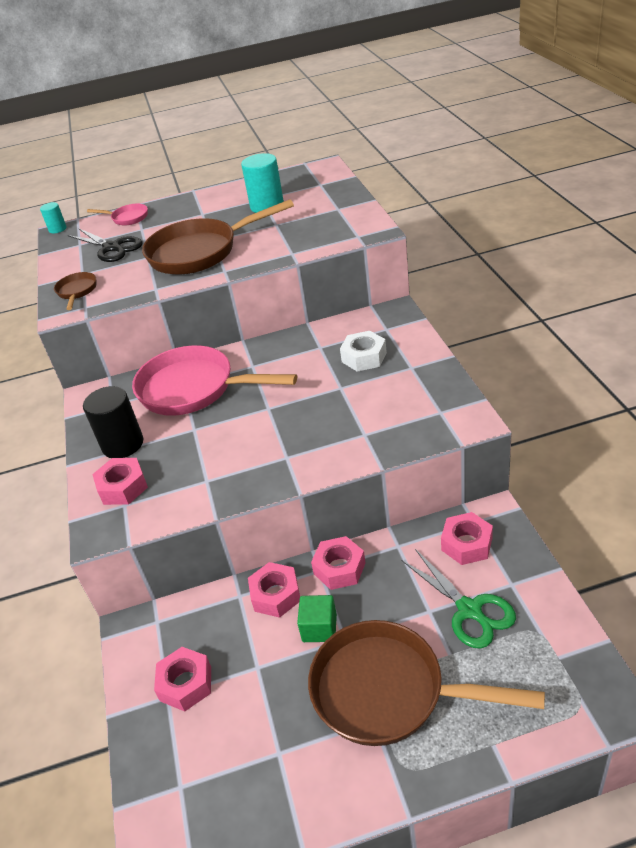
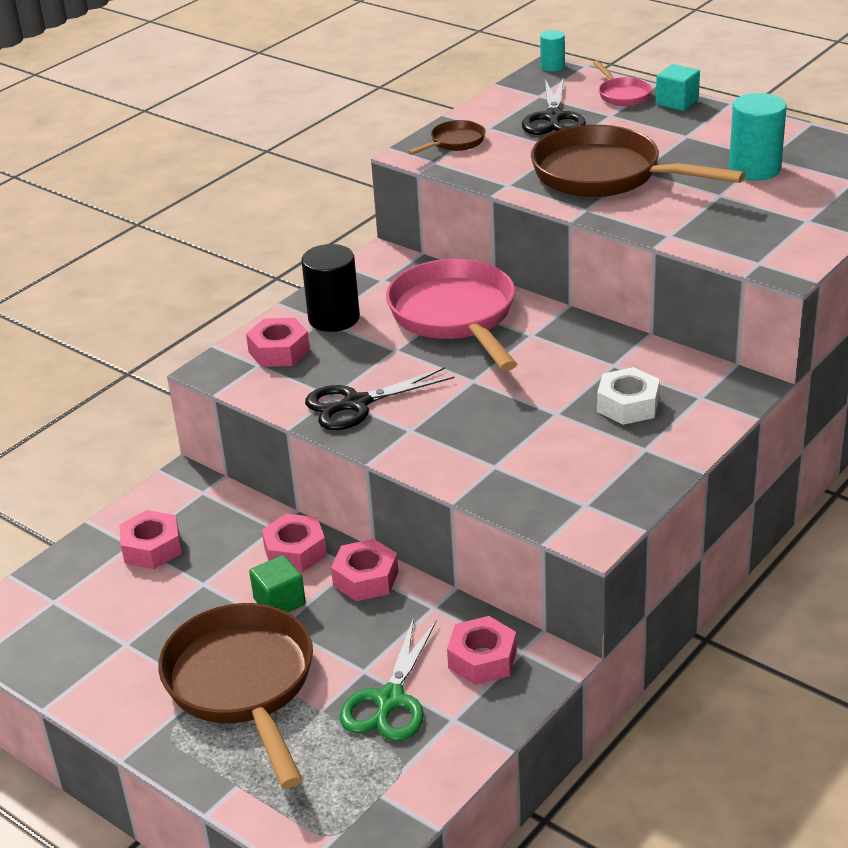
camera: 50 degrees right, 5 degrees down
(164, 205) = (677, 102): none -> turquoise cube
(229, 472) = (356, 404): none -> black scissors

